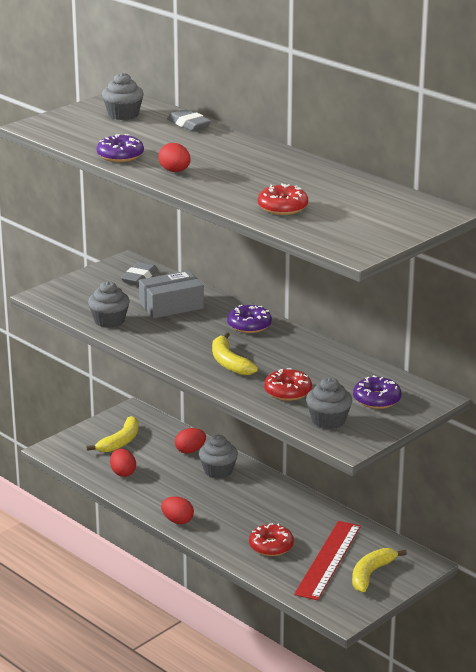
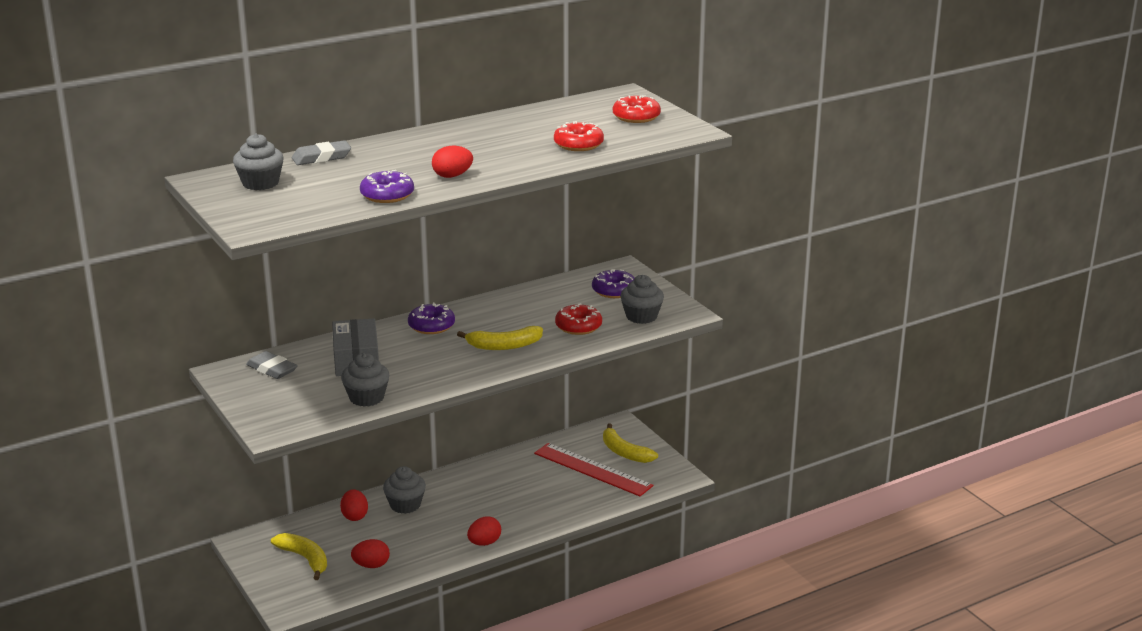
camera: 75 degrees left, 0 degrees up
(271, 546) = (556, 496): red donut -> red donut (636, 117)

